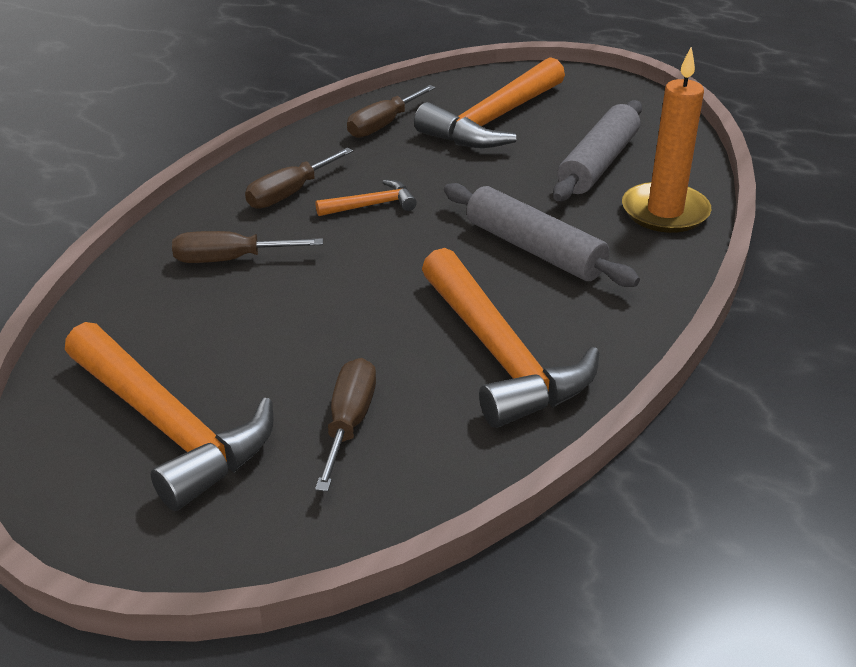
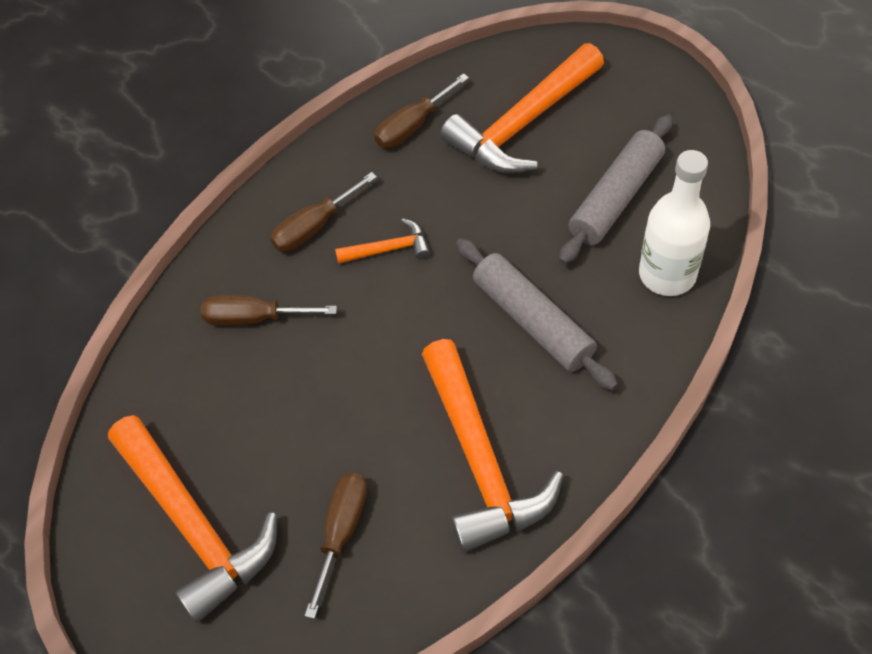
camera: 10 degrees right, 20 degrees up
(665, 212) = (667, 274): orange candle -> white bottle

